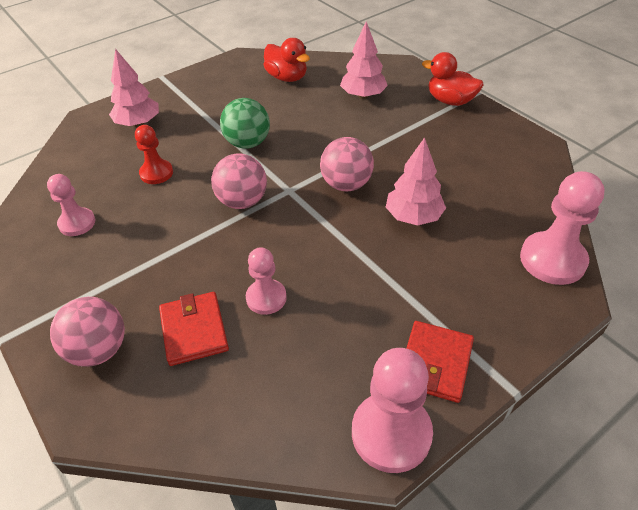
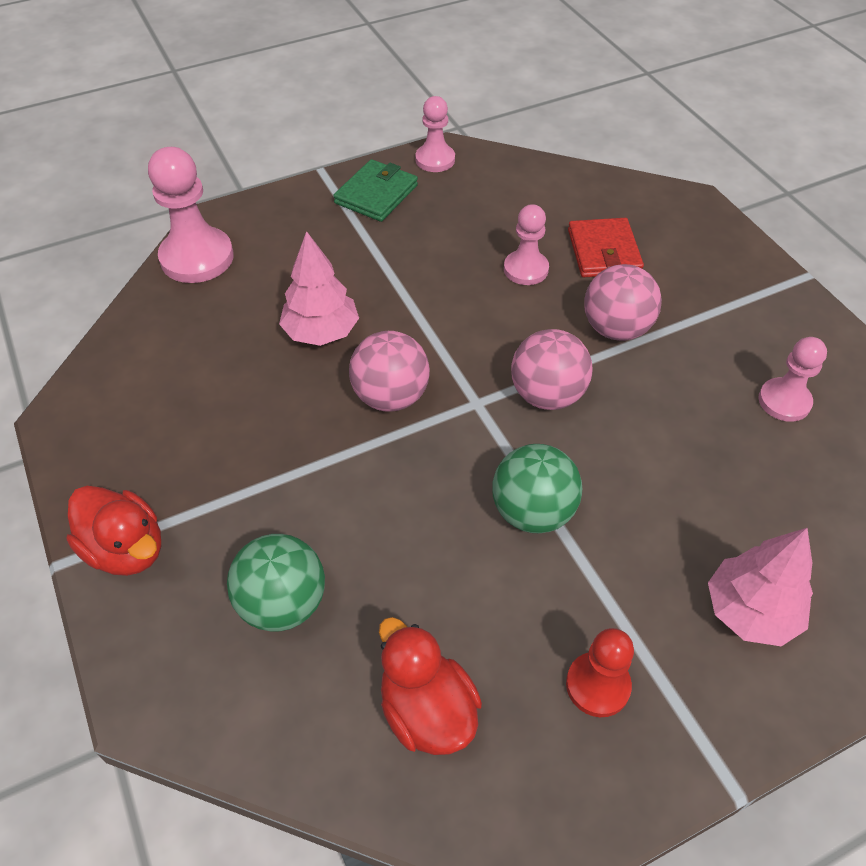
camera: 170 degrees left, 5 degrees up
(98, 350) = (700, 249): pink ball -> pink ball (616, 329)
(156, 173) = (686, 473): red pawn -> red pawn (597, 685)
(363, 95) = (283, 603): pink tree -> green ball
(391, 433) = (435, 160): pink pawn -> pink pawn, size x0.61
(435, 363) = (376, 194): red wallet -> green wallet

